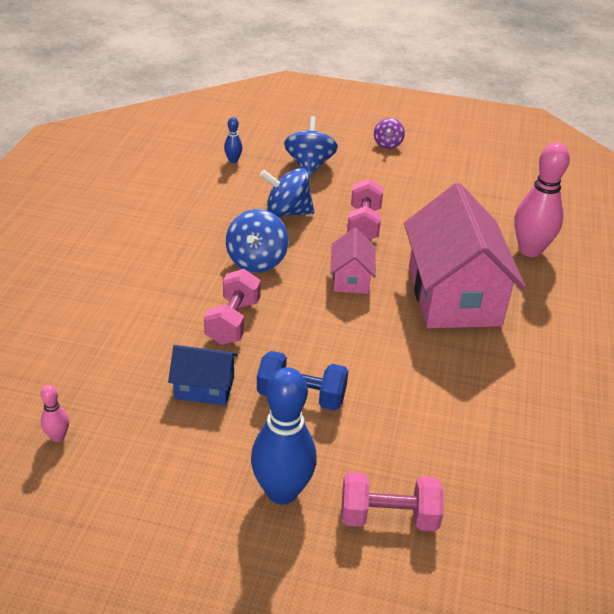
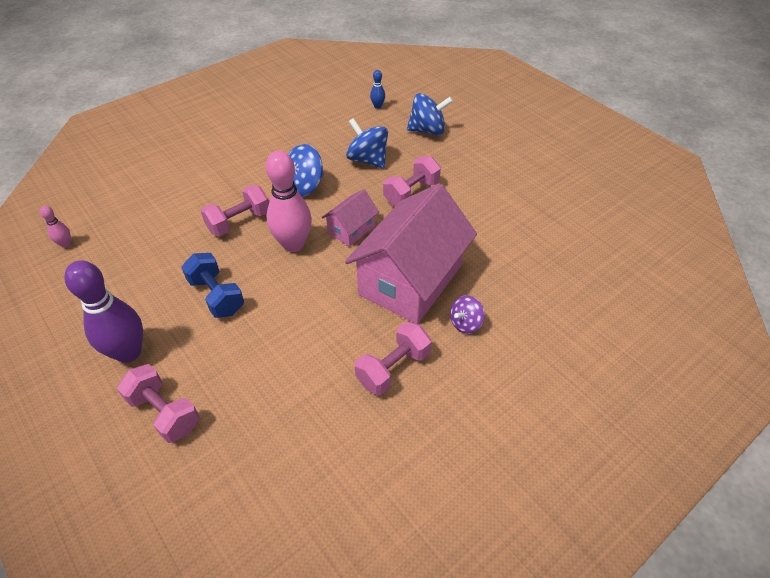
camera: 40 degrees right, 10 degrees up
(204, 388) = (170, 257): blue house -> none
(282, 491) = (128, 352): blue bowling pin -> purple bowling pin
(309, 165) = (427, 130): blue spinning top -> blue spinning top turned 45 degrees clockwise
(387, 144) = (510, 136): purple spinning top -> purple spinning top (465, 323)
(526, 369) = (393, 368): none -> pink dumbbell
(530, 250) = (522, 275): pink bowling pin -> pink bowling pin (293, 244)

